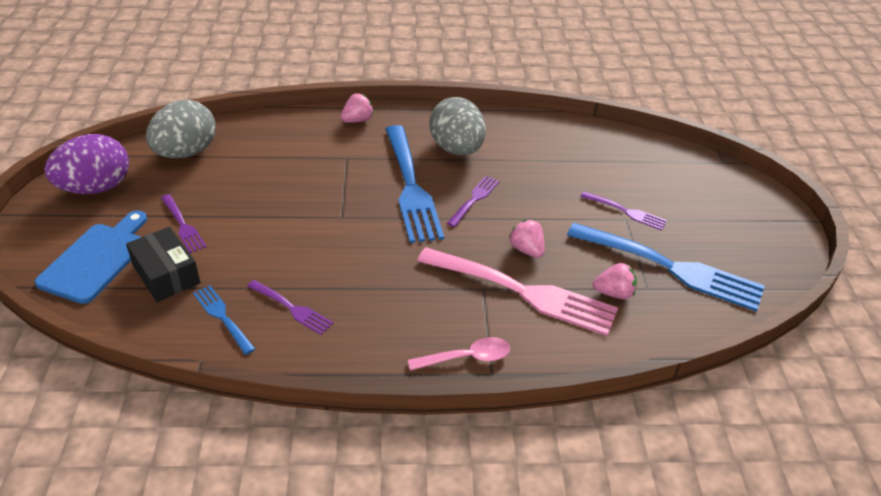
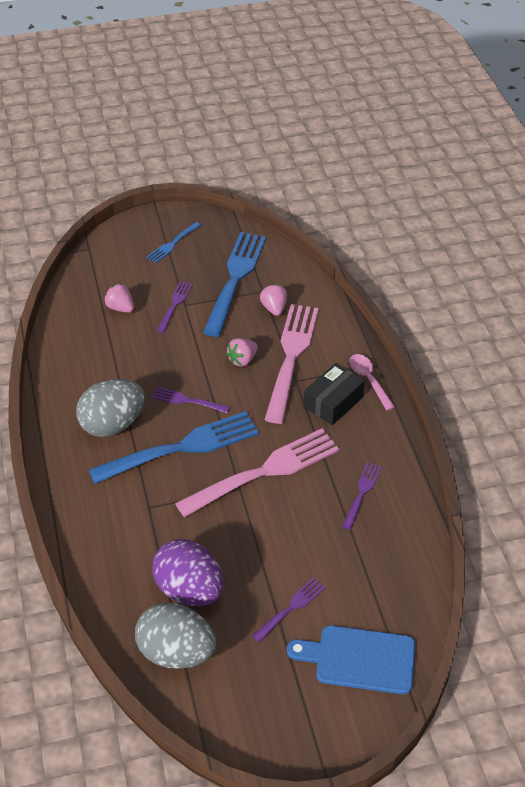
camera: 100 degrees left, 5 degrees up
(96, 188) = (260, 712): purple egg -> purple egg (189, 590)
(166, 274) = (357, 594): black box -> black box (333, 402)
(222, 317) = (389, 536): blue fork -> blue fork (172, 244)
(356, 238) = (265, 471): none -> pink fork
(357, 120) = (79, 514): pink strawberry -> pink strawberry (120, 308)

